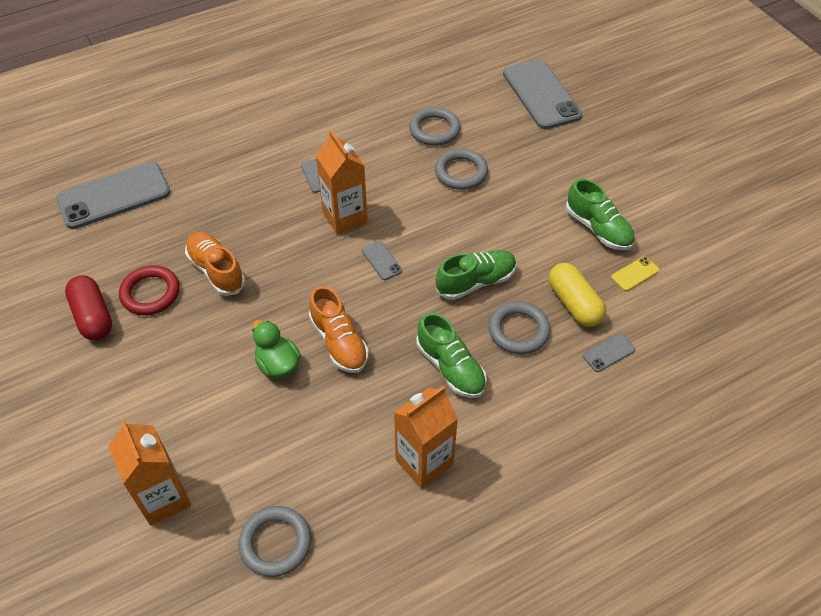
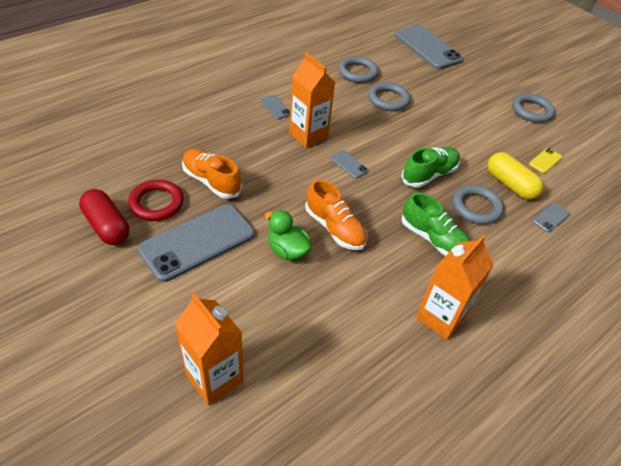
camera: 15 degrees left, 5 degrees down
(114, 196) = (104, 130): grey phone -> grey phone (197, 242)
(275, 543) = (333, 405): grey ring -> grey ring (531, 111)
(598, 229) = (505, 132): green shoe -> none

